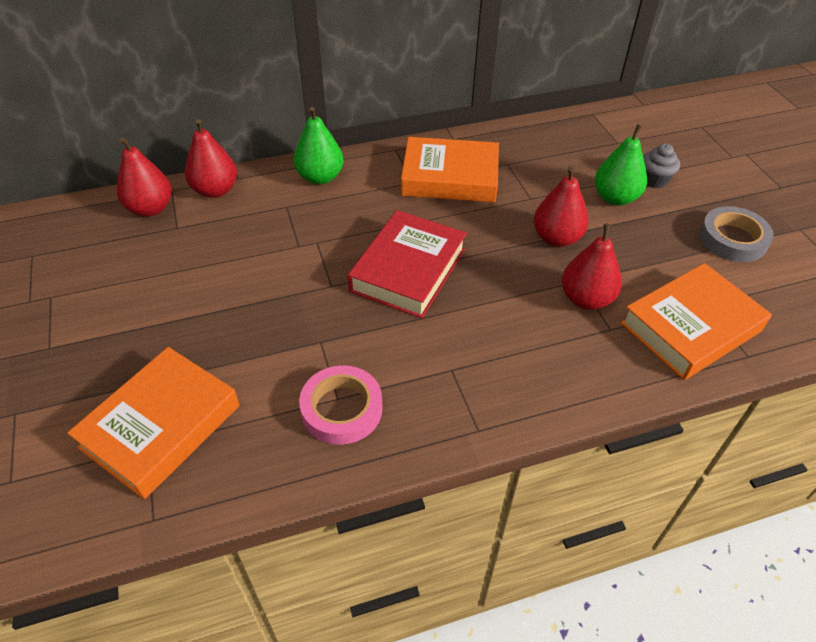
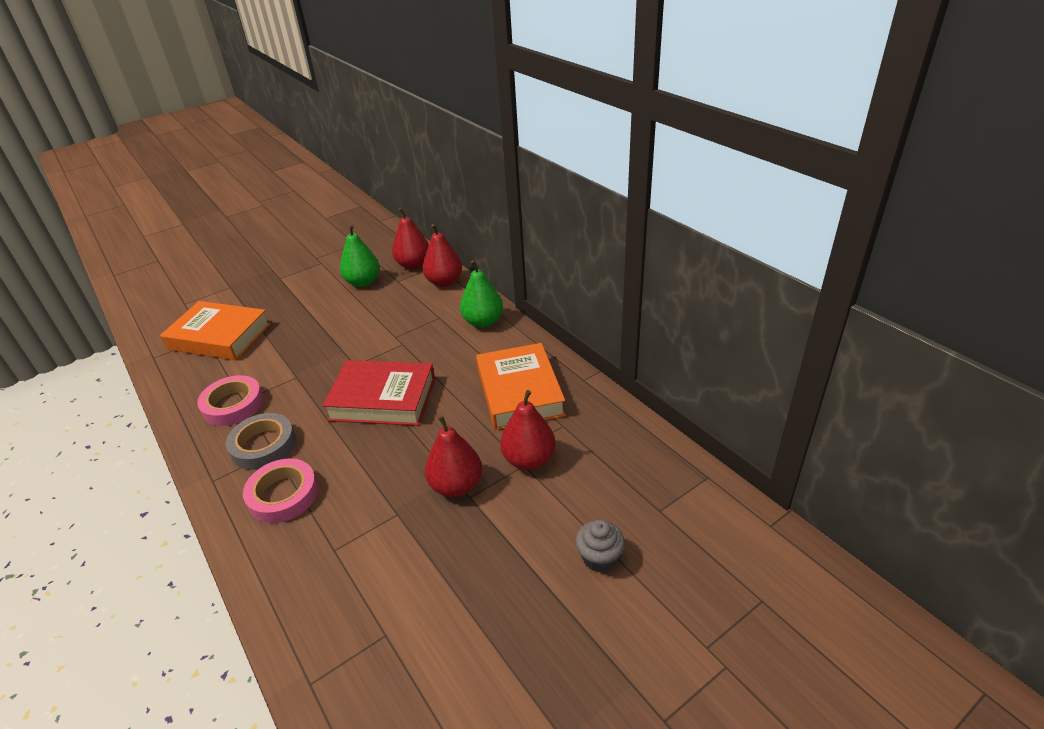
camera: 75 degrees right, 10 degrees down
(525, 364) = (283, 495): none -> pink tape
(586, 299) = (372, 524): red pear -> red pear (529, 459)
(615, 198) = (545, 524): green pear -> green pear (363, 282)
(690, 327) = (346, 621): orange book -> none
(732, 239) = (514, 657): grey tape -> grey tape (263, 445)

